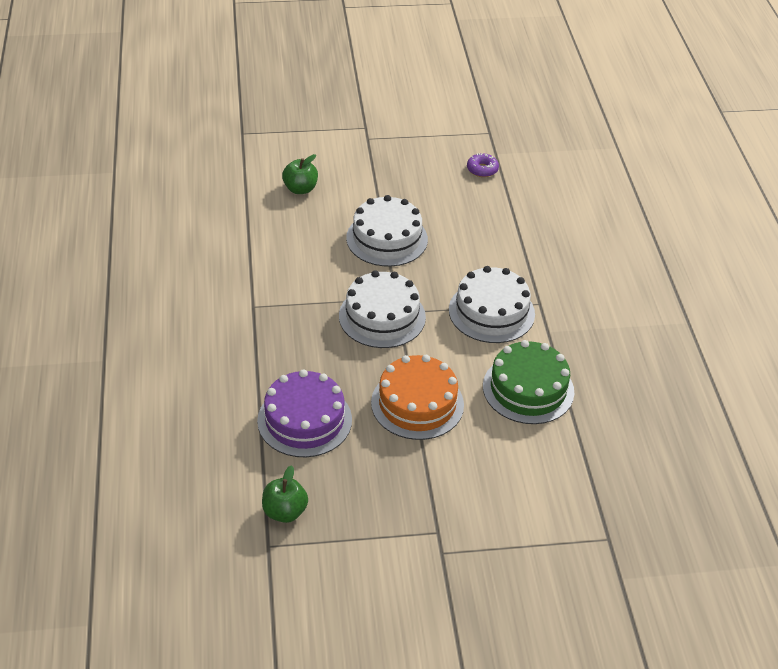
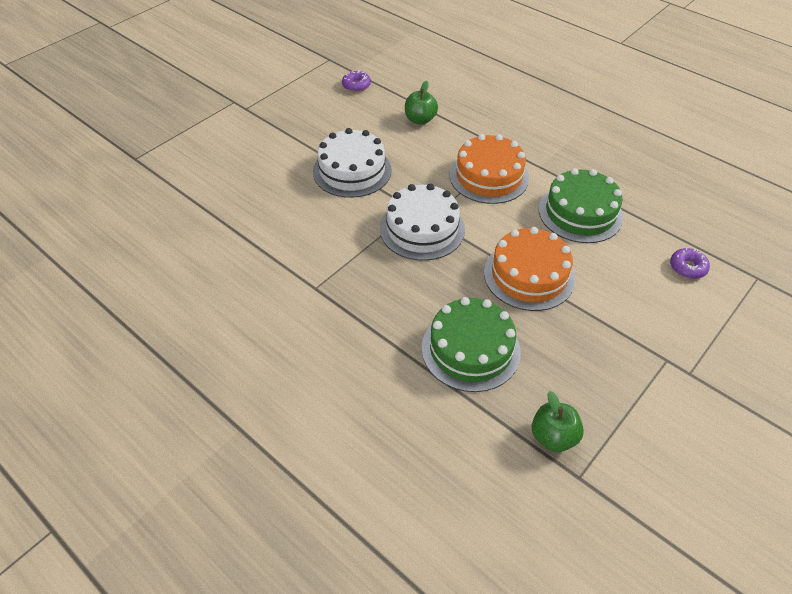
camera: 40 degrees left, 5 degrees up
(300, 189) = (238, 173): green apple -> green apple (420, 120)
(304, 420) = (470, 349): purple cake -> green cake
(491, 312) = (489, 176): white cake -> orange cake
(557, 489) = (687, 267): none -> purple donut

